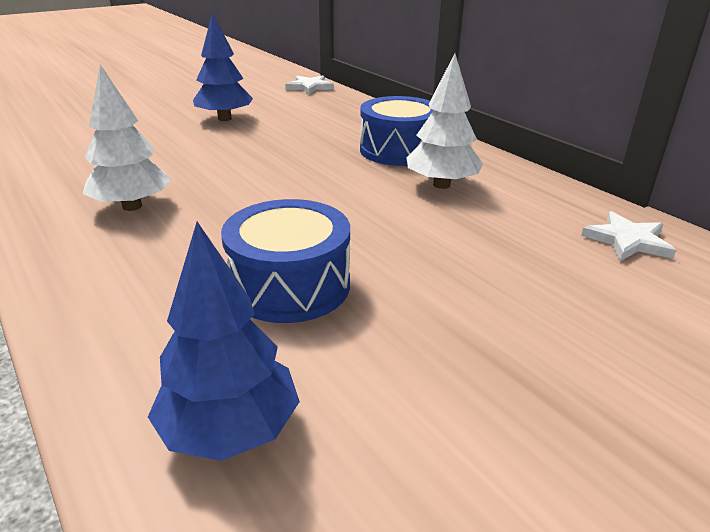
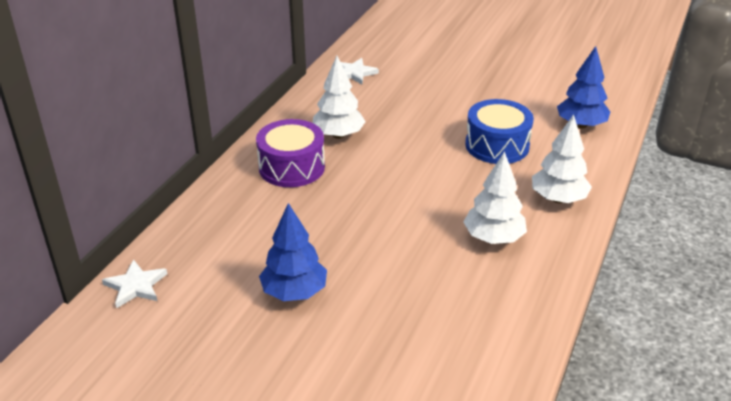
camera: 120 degrees left, 5 degrees up
(107, 279) = (558, 199): none -> white tree
(398, 150) = (291, 167): blue drum -> purple drum

